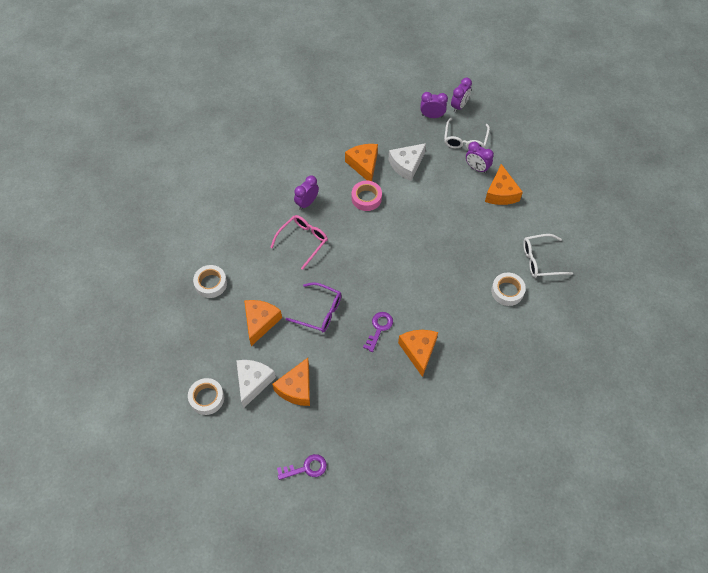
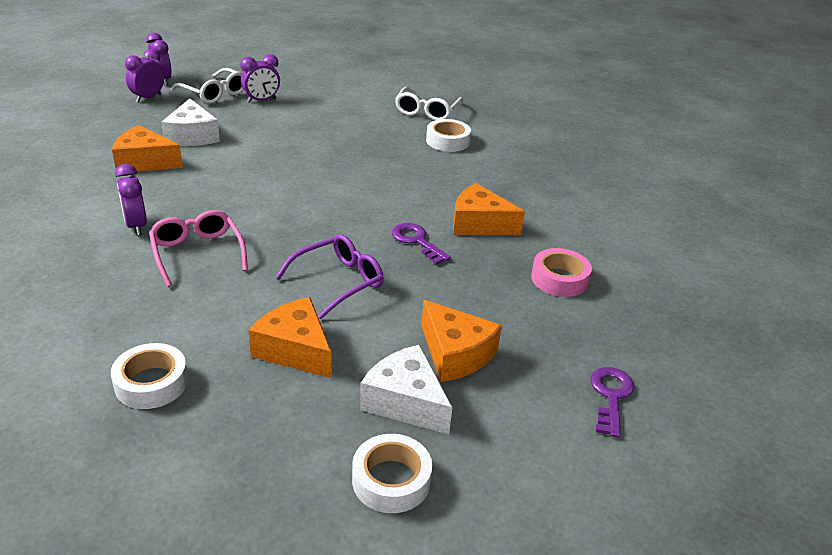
camera: 65 degrees left, 25 degrees down
(366, 198) = (199, 178): pink tape -> pink tape (559, 279)
(501, 193) = (314, 100): orange cheese -> none

